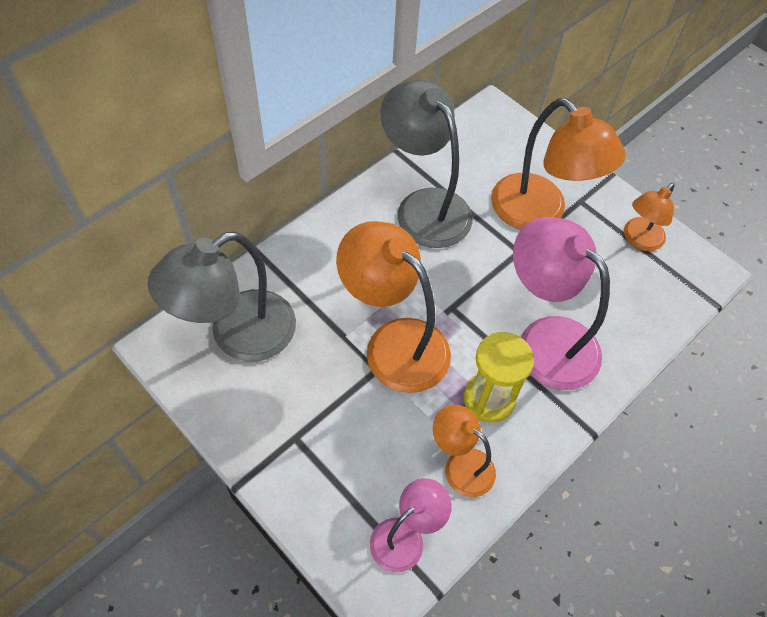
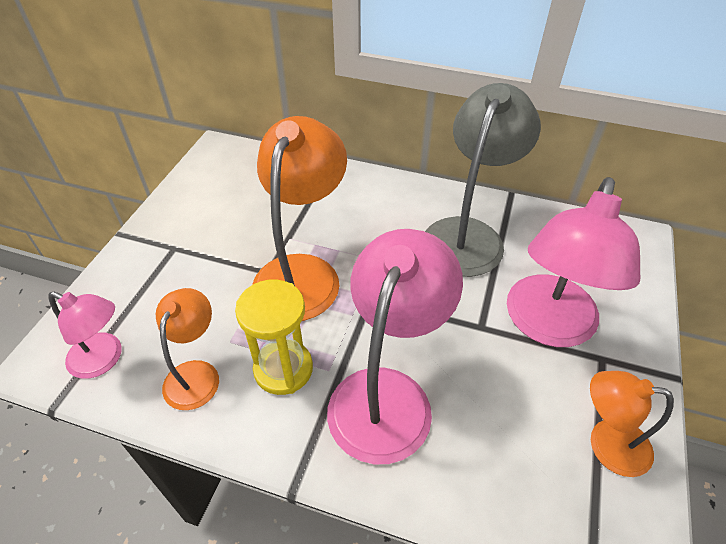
camera: 65 degrees right, 10 degrees down
(238, 335) = (250, 180): grey lamp -> none
(539, 213) = (547, 326): orange lamp -> pink lamp

